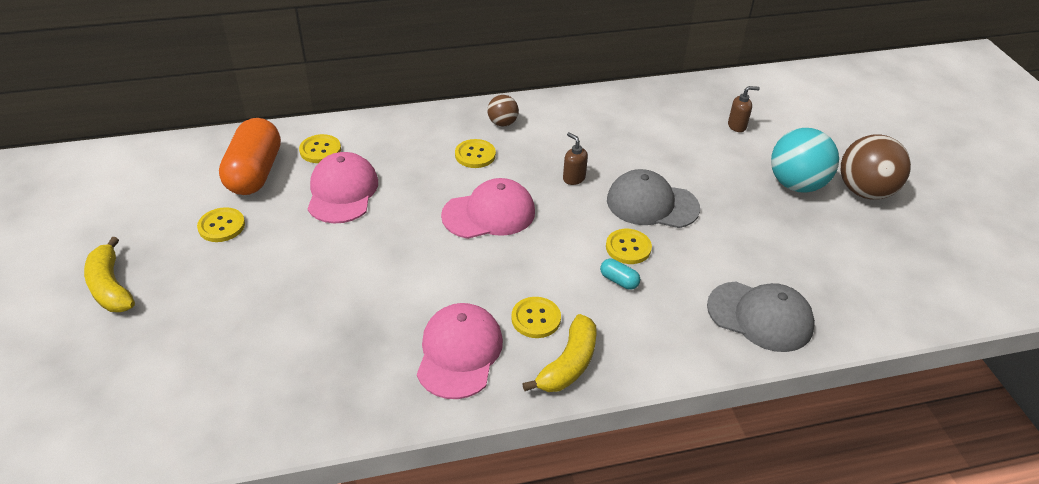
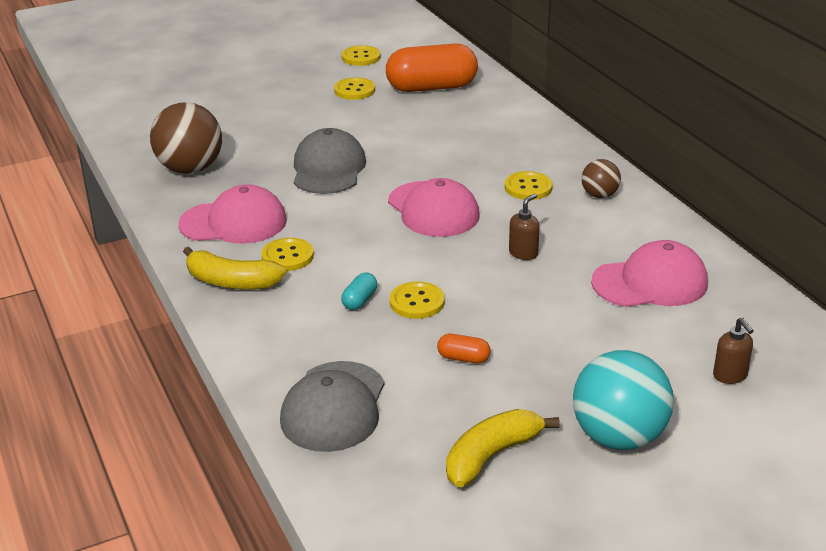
camera: 80 degrees right, 10 degrees down
(111, 287) = (269, 68): yellow banana -> yellow banana (491, 456)
(320, 150) = (483, 108): yellow button -> yellow button (361, 57)
(342, 192) = (427, 130): pink cap -> pink cap (650, 282)
(652, 204) = (505, 313): grey cap -> grey cap (328, 169)
(706, 236) = (463, 358): none -> orange capsule
(864, 191) = (644, 512): brown ball -> brown ball (190, 169)

